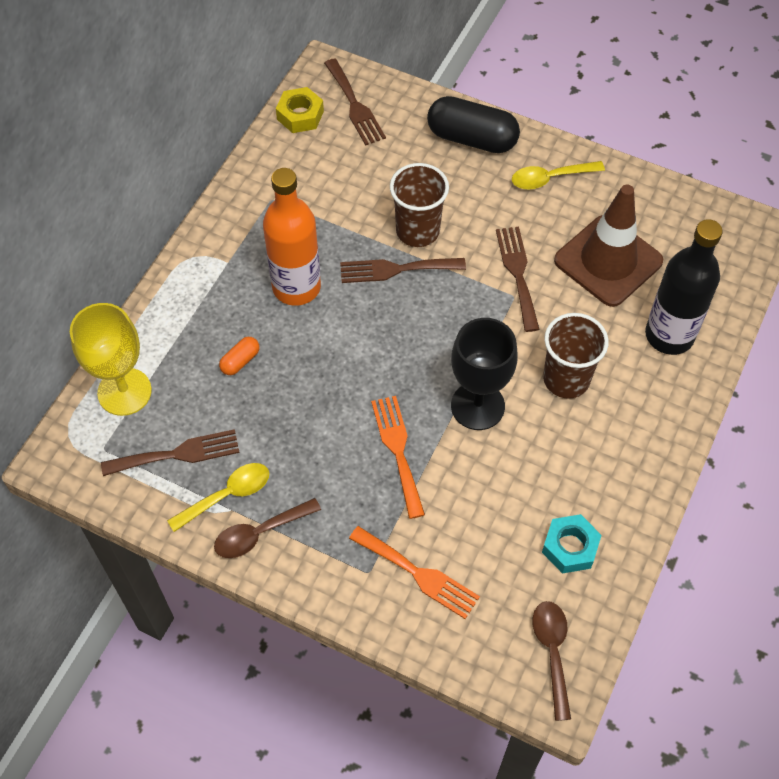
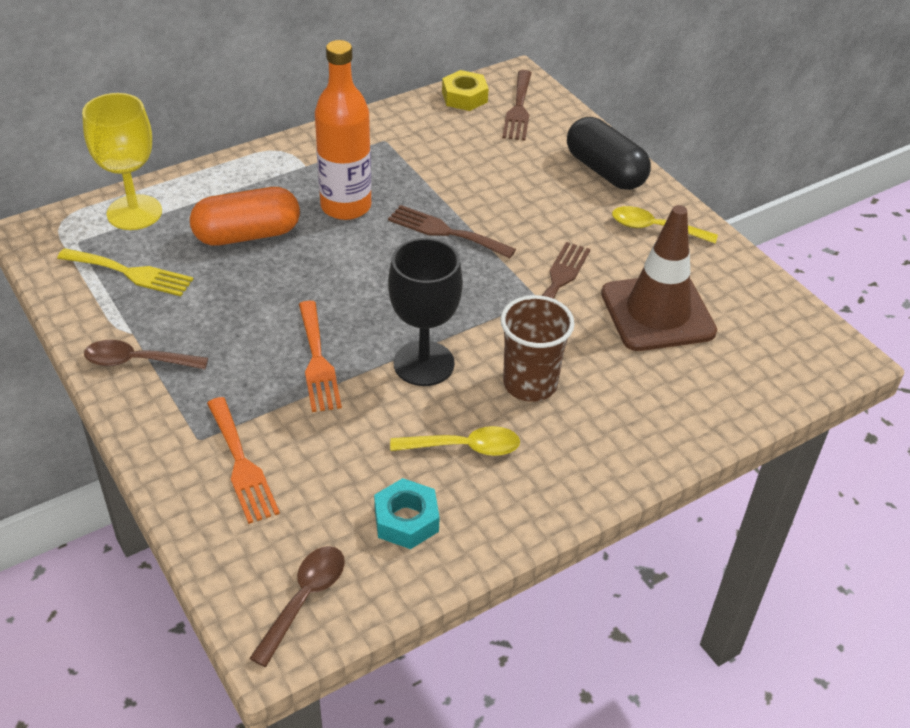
camera: 30 degrees right, 15 degrees down
(177, 454) = (130, 273): brown fork -> yellow fork
(227, 495) = (139, 321): yellow spoon -> yellow spoon (464, 447)
(240, 361) = (247, 235): orange capsule -> orange capsule, size x2.18
(398, 450) = (317, 361): orange fork -> orange fork turned 150 degrees clockwise
(417, 231) = (492, 213): brown cup -> none
(669, 335) = (670, 398): black bottle -> none

